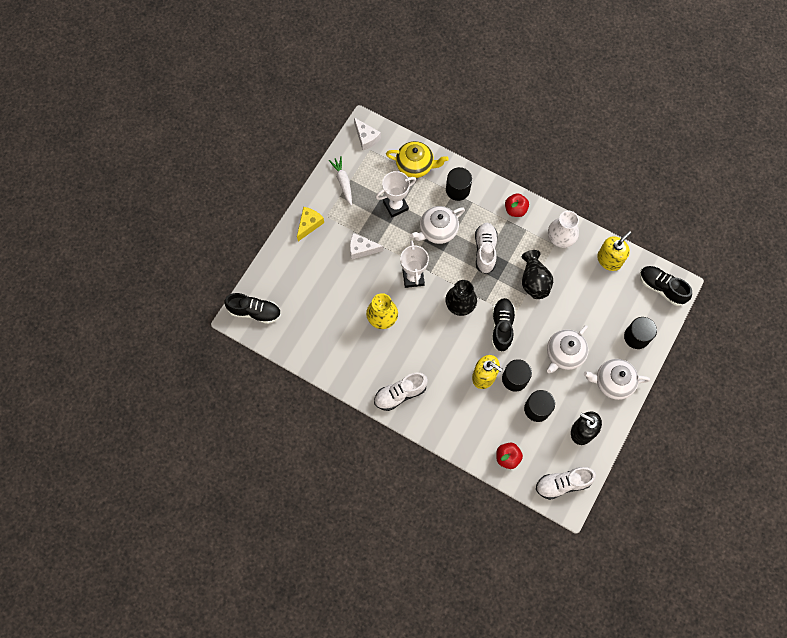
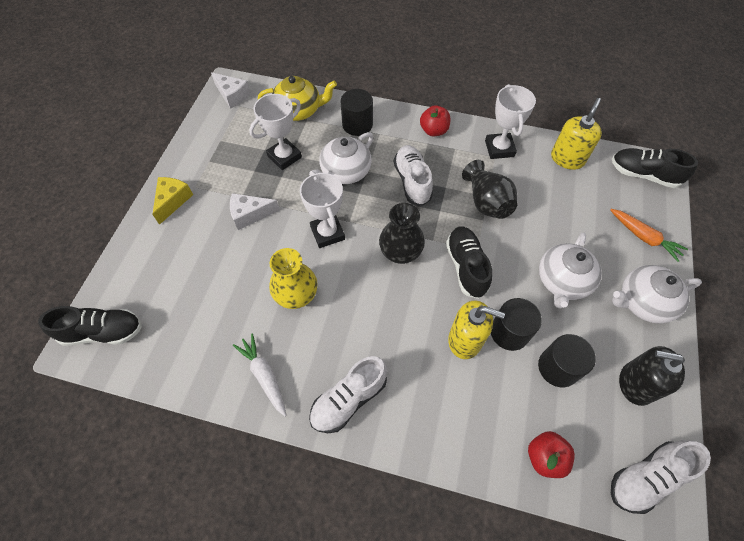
camera: 15 degrees left, 10 degrees down
(343, 182) = (211, 145): white carrot -> white carrot (264, 375)
(560, 238) = (499, 148): white vase -> white trophy
(636, 337) = (643, 237): black cylinder -> orange carrot

